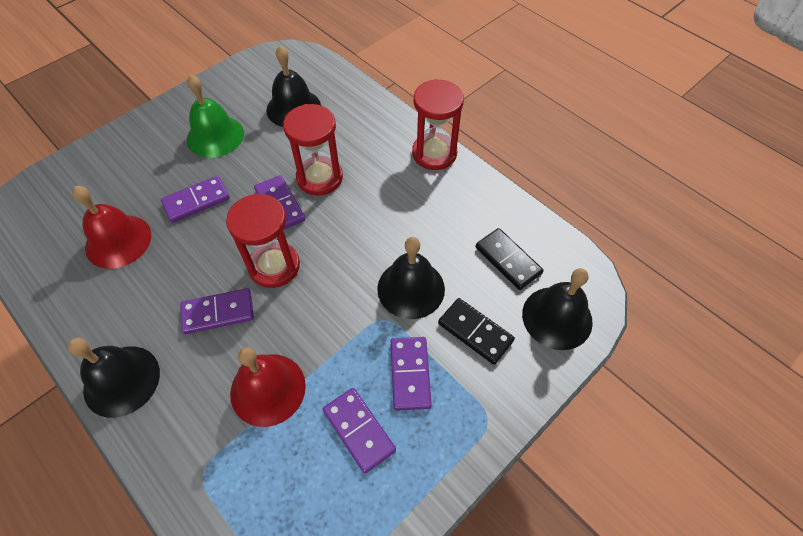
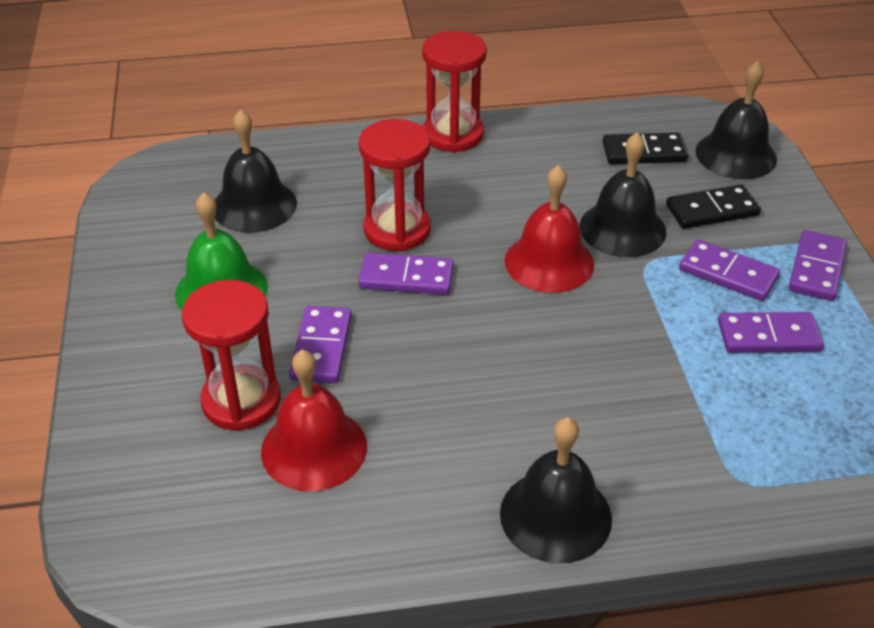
camera: 55 degrees left, 15 degrees down
(218, 312) = (524, 390): purple domino -> purple domino (816, 269)
(268, 389) = (667, 386): red bell -> red bell (549, 262)
(274, 266) = (497, 317): red hourglass -> red hourglass (241, 401)

